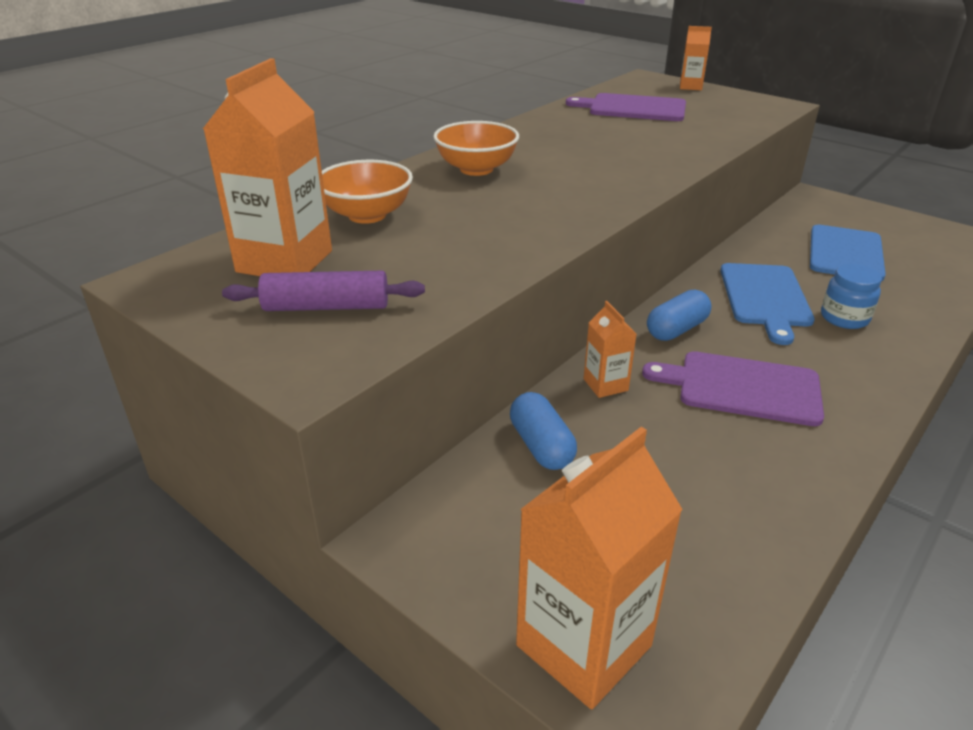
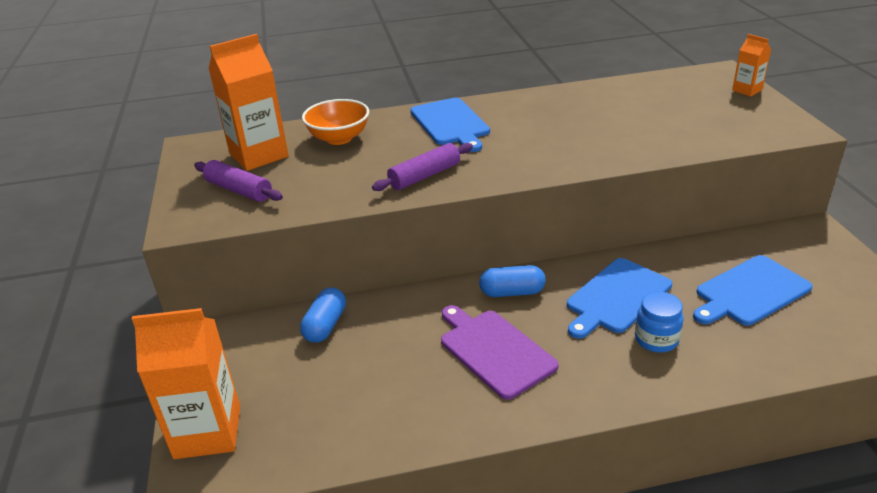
camera: 40 degrees right, 0 degrees up
(476, 169) = (450, 123): orange bowl -> blue cutting board
(538, 222) = (424, 176): none -> purple rolling pin
(605, 385) = (411, 307): orange carton -> none
(633, 108) = (654, 100): purple cutting board -> none

